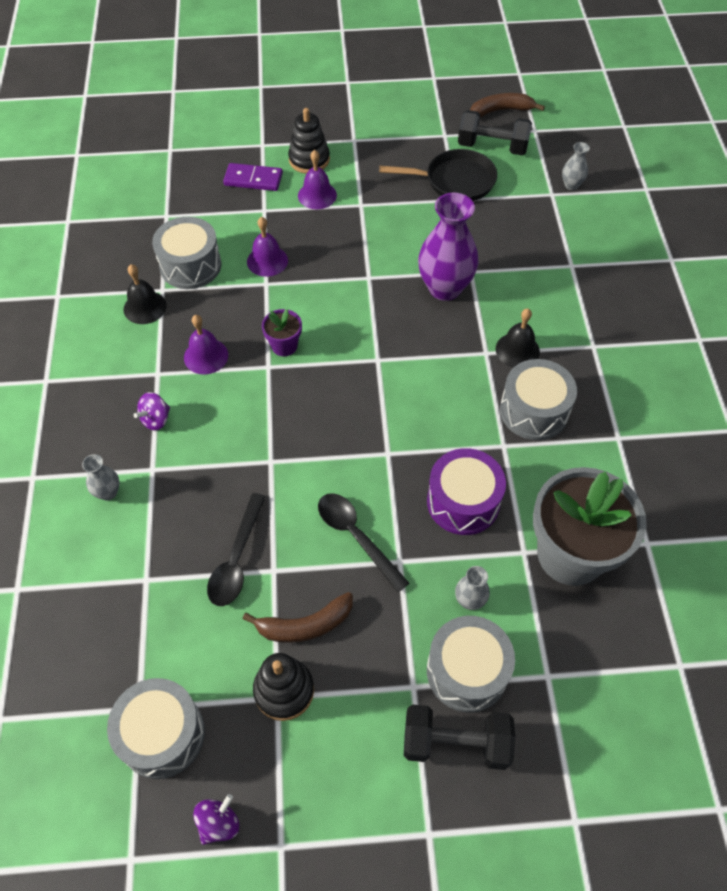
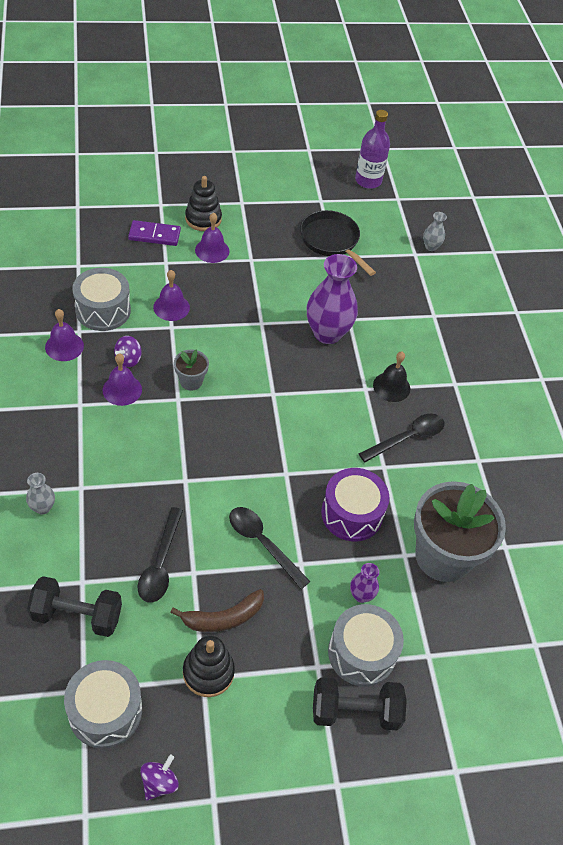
camera: 10 degrees left, 5 degrees down
(145, 307) = (64, 346): black bell -> purple bell
(156, 420) = (81, 444): purple spinning top -> purple spinning top (128, 359)
(284, 346) = (191, 381): purple flower pot -> grey flower pot
(455, 181) = (331, 241): black pan -> black pan turned 120 degrees counterclockwise
(469, 600) = (361, 595): grey vase -> purple vase
(492, 147) = (362, 212): black dumbbell -> black dumbbell (77, 616)
(501, 111) = (368, 181): brown banana -> purple bottle
(534, 411) = (407, 438): grey drum -> black spoon

